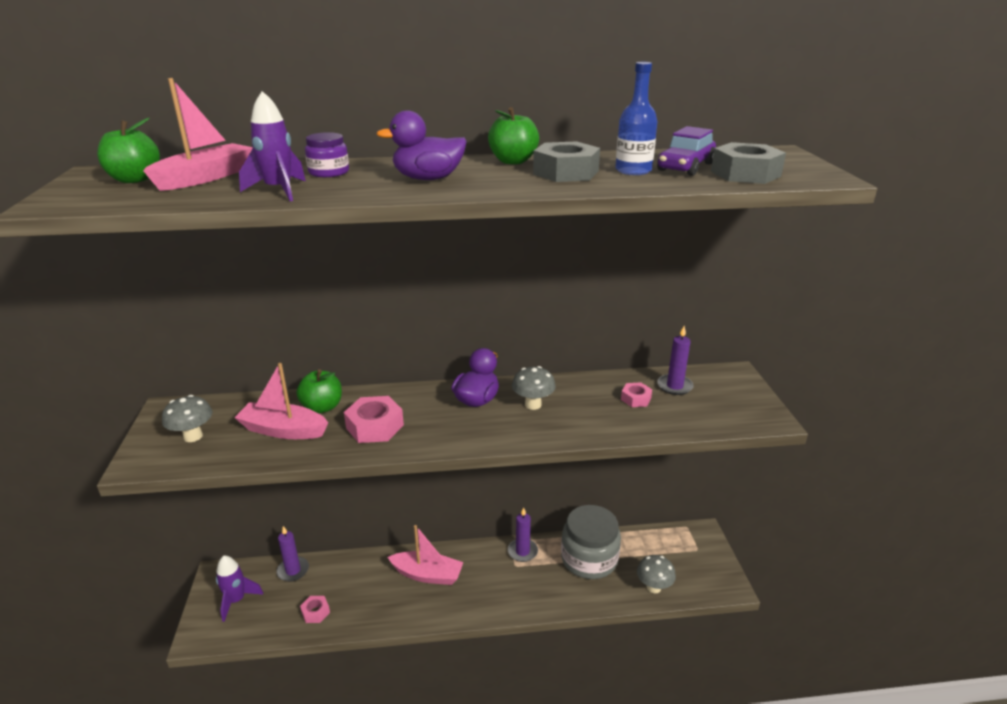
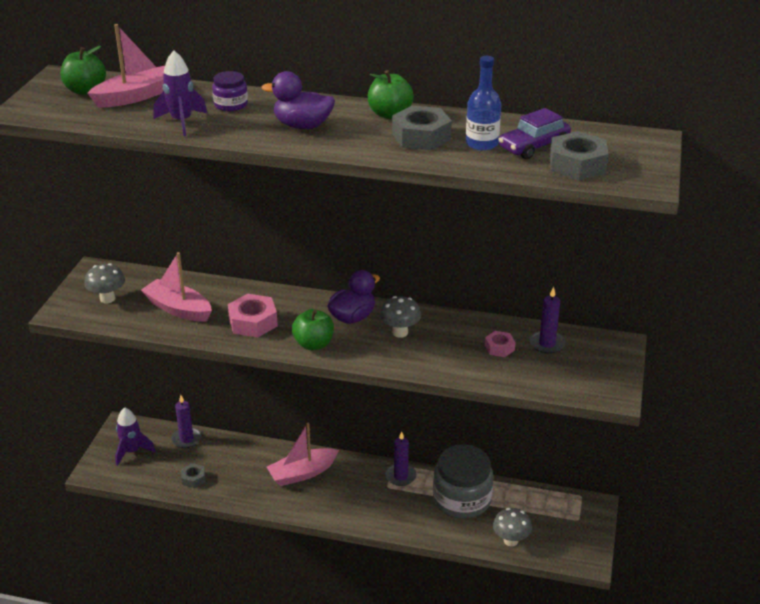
camera: 20 degrees right, 5 degrees up
(315, 612) = (193, 478): pink nut -> grey nut
(322, 407) = (218, 295): green apple -> green apple (313, 344)
(427, 574) = (302, 473): pink boat -> pink boat turned 120 degrees clockwise

